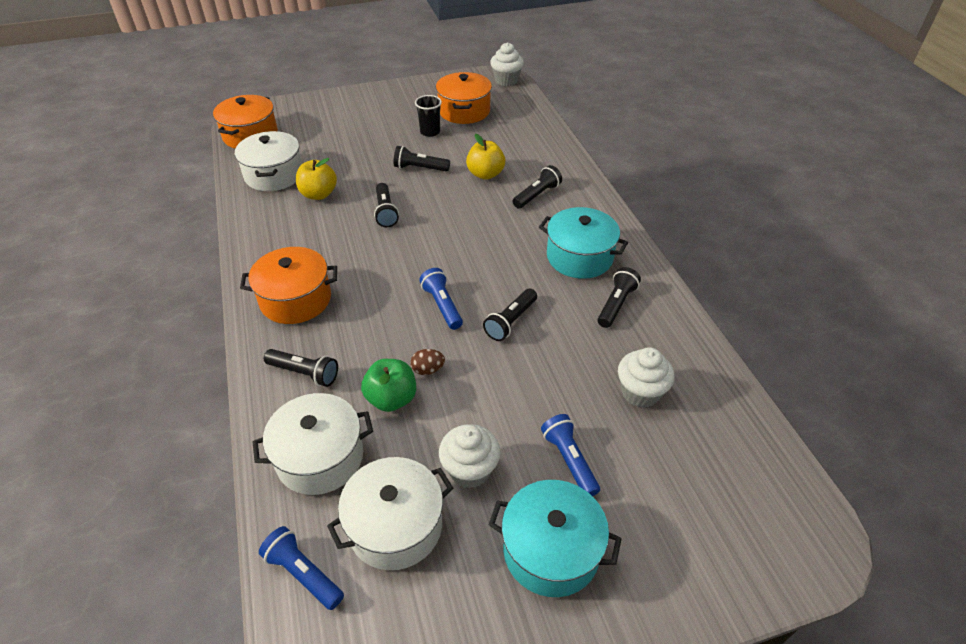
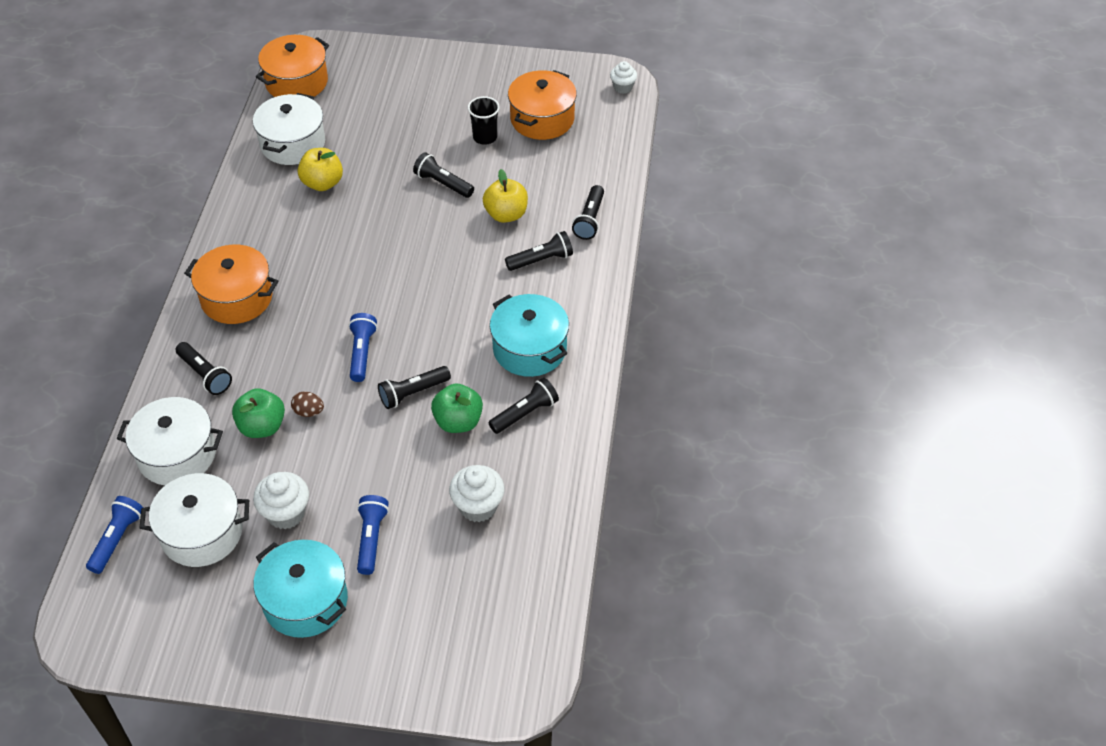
camera: 25 degrees right, 5 degrees up
(303, 574) = (117, 539): blue flashlight -> blue flashlight turned 45 degrees clockwise
(385, 212) = (375, 227): black flashlight -> black flashlight (590, 219)
(506, 80) = (623, 87): white cupcake -> white cupcake, size x0.64
(567, 330) = (458, 421): none -> green apple

